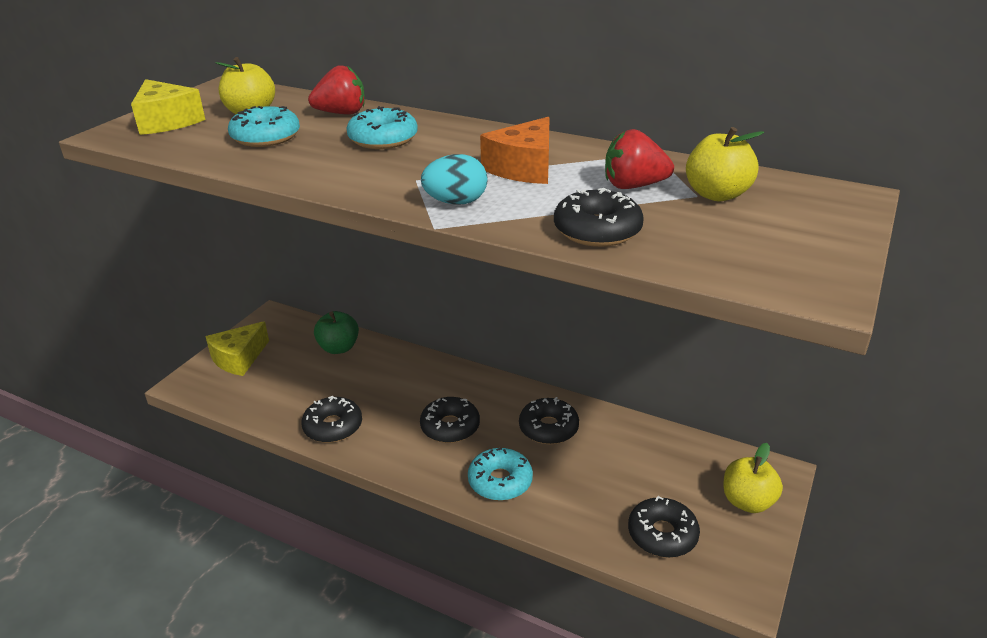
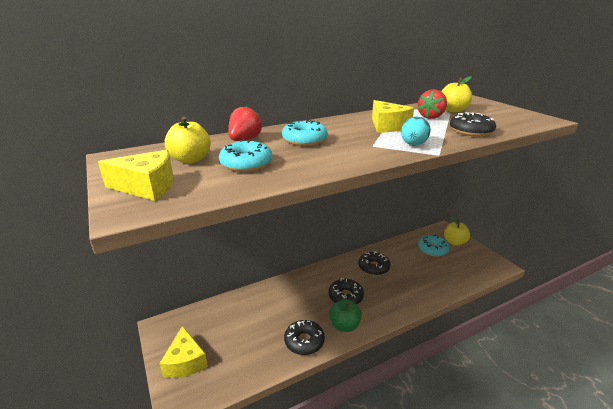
camera: 55 degrees left, 5 degrees down
(339, 348) = (232, 309): green apple -> green apple (344, 325)
(500, 481) = (398, 298): turquoise donut -> turquoise donut (432, 249)
(524, 168) = (387, 126): orange cheese -> yellow cheese
(662, 534) = (461, 269): black donut -> none

